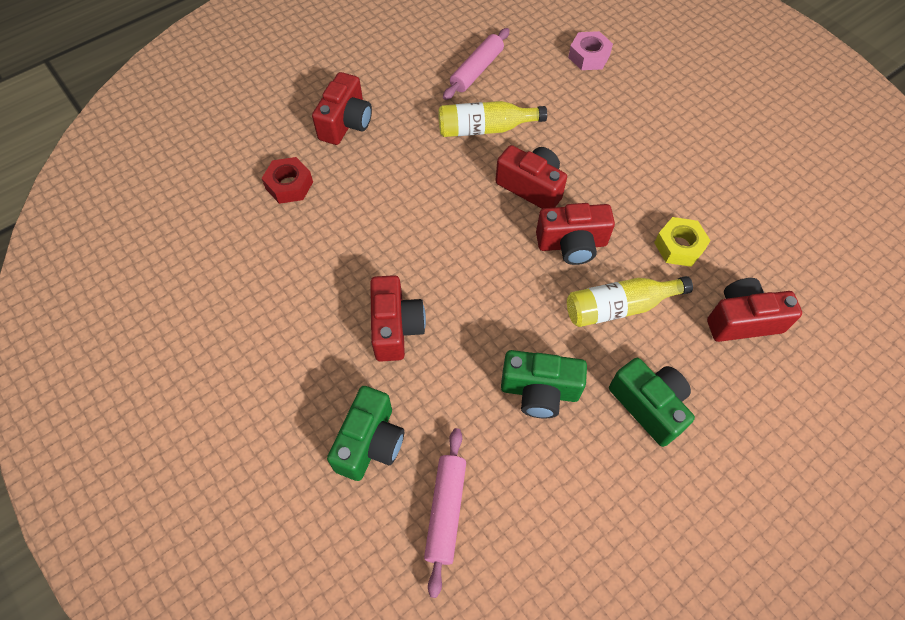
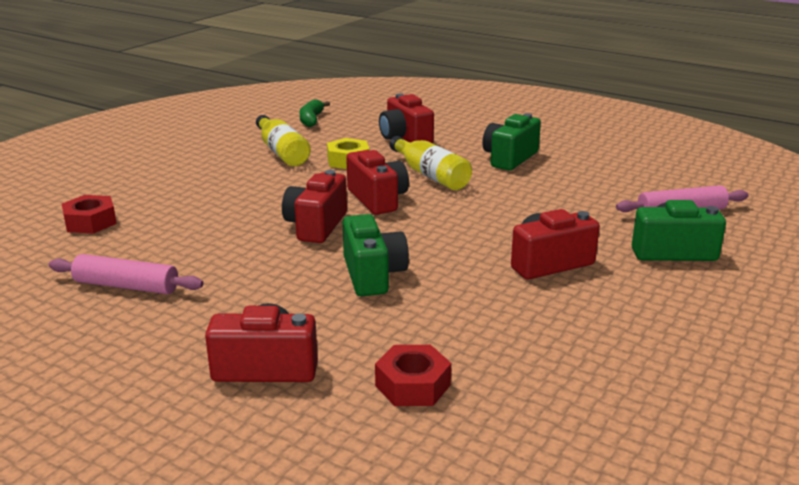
camera: 110 degrees left, 35 degrees down
(485, 129) = (237, 263): yellow bottle -> yellow bottle (282, 152)
(539, 391) = (540, 193): green camera -> green camera (373, 275)
(589, 56) = (90, 222): pink nut -> red nut
(824, 244) = (311, 119): none -> green banana

